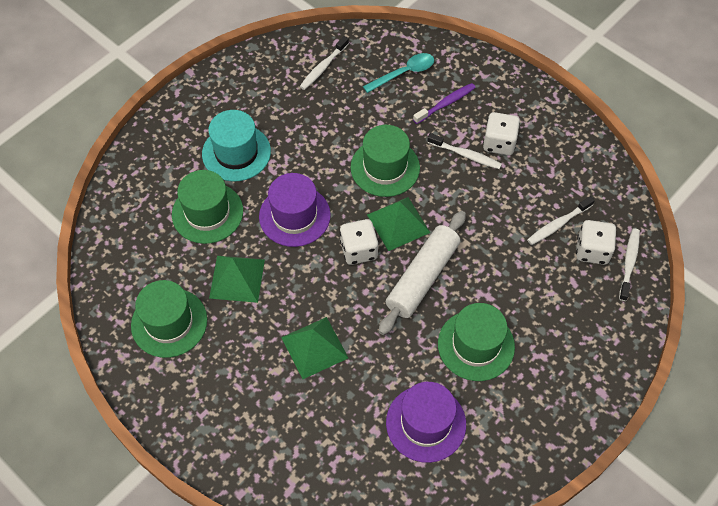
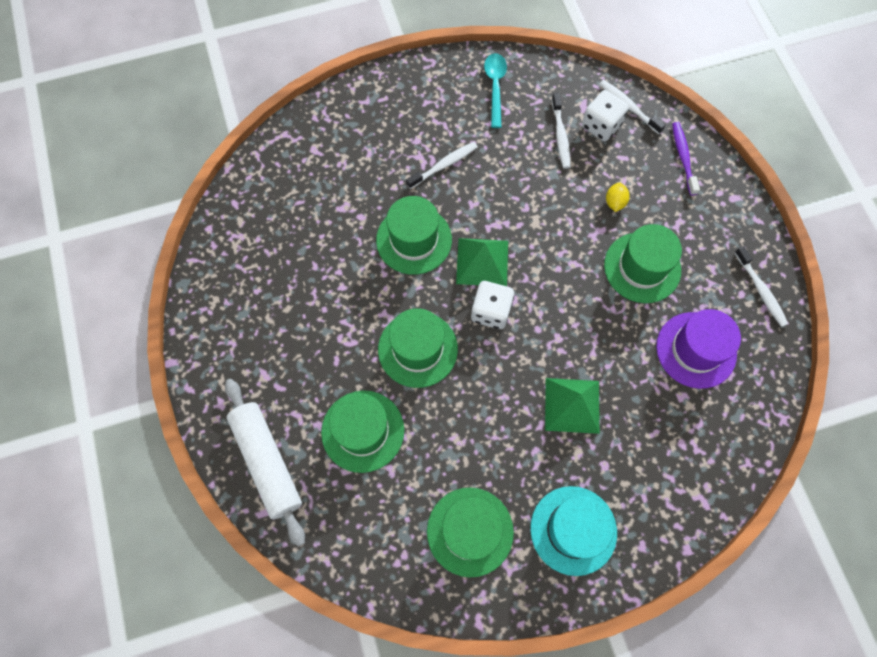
camera: 60 degrees left, 10 degrees up
(236, 153) = (307, 366): turquoise hat -> turquoise hat (573, 530)
(237, 278) = (457, 439): green pyramid -> none
(294, 216) = (418, 349): purple hat -> green hat
(323, 67) = (258, 231): white toothbrush -> white toothbrush (761, 290)
(404, 73) = (316, 164): turquoise spoon -> turquoise spoon (495, 87)
(423, 277) = (551, 273): white rolling pin -> white rolling pin (267, 462)
(446, 103) = (376, 149): purple toothbrush -> purple toothbrush (683, 157)
(499, 143) = (448, 131): white dice -> none
(524, 295) = (614, 202): none -> yellow lemon

